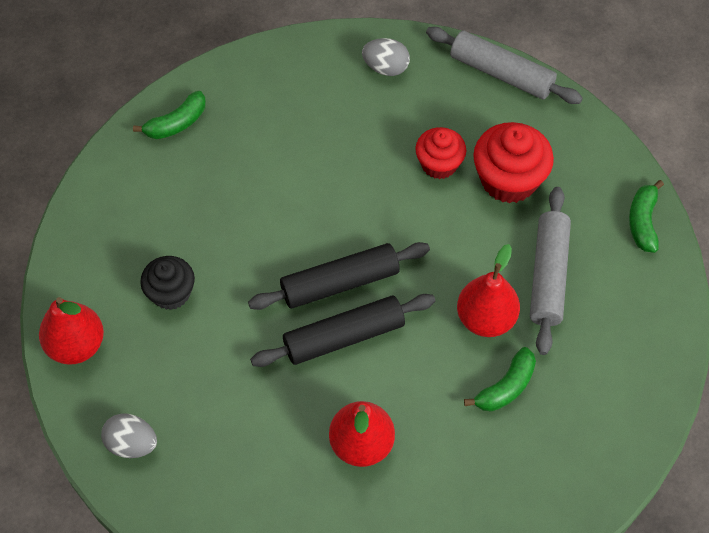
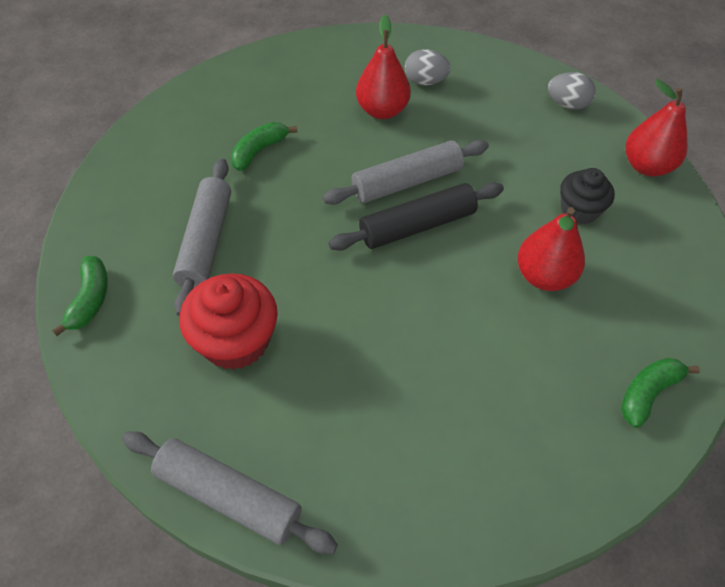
camera: 175 degrees right, 5 degrees down
(344, 336) = (407, 182): black rolling pin -> grey rolling pin
(385, 68) = (393, 496): grey egg -> grey egg (425, 81)
(439, 164) = (317, 356): red cupcake -> none
(486, 319) = (273, 201): red pear -> red pear (544, 276)

